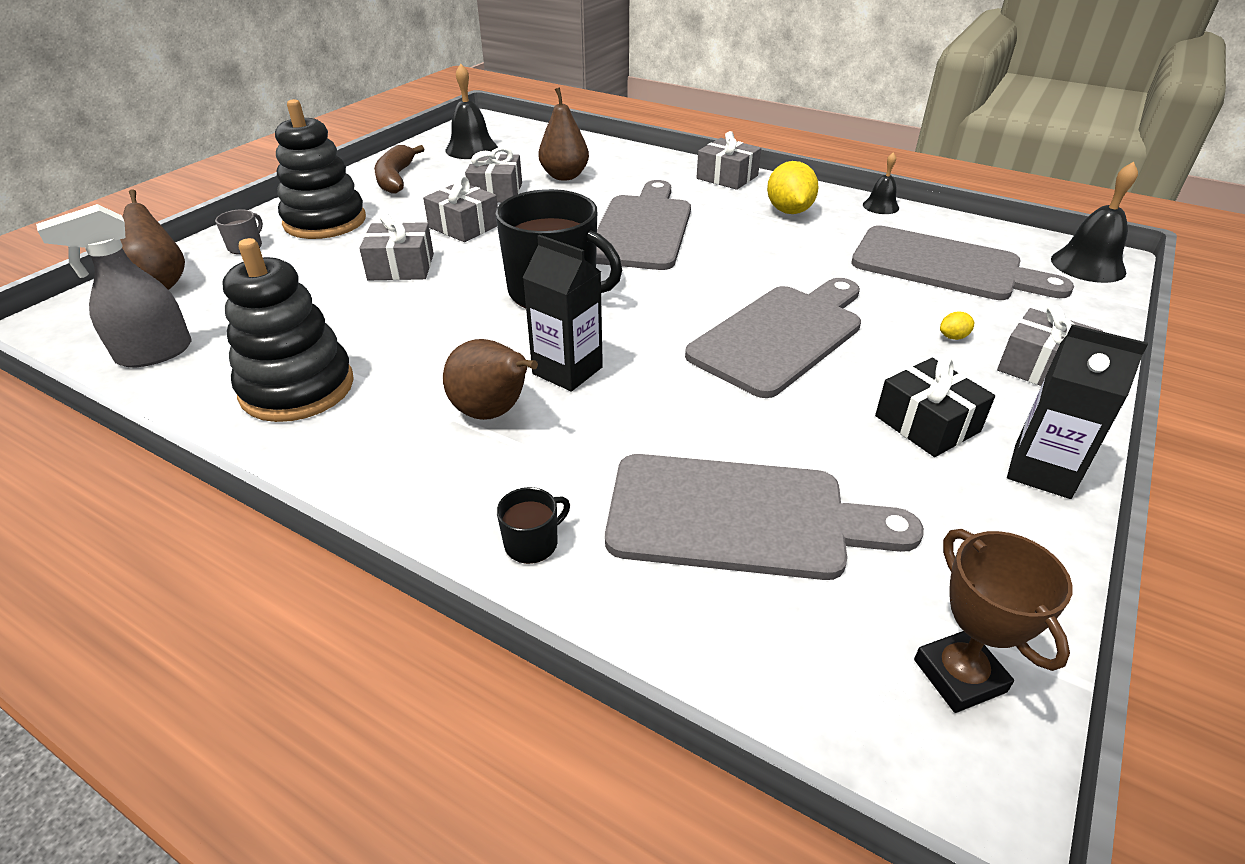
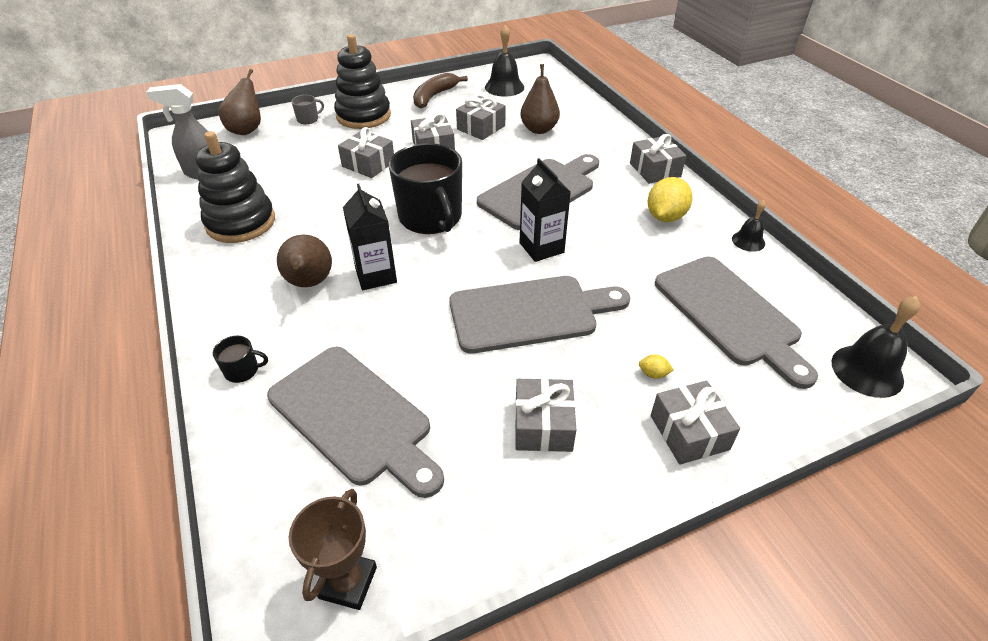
camera: 35 degrees right, 5 degrees up
(927, 424) = (543, 425): black gift -> grey gift
(1042, 471) = (576, 502): black carton -> black carton (541, 247)

